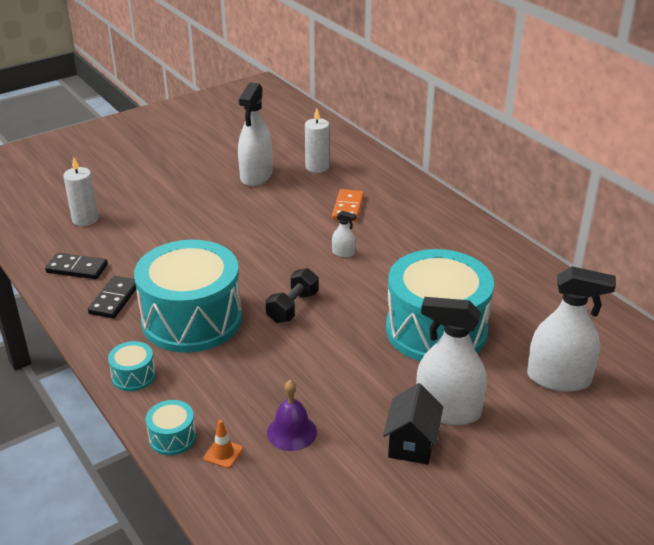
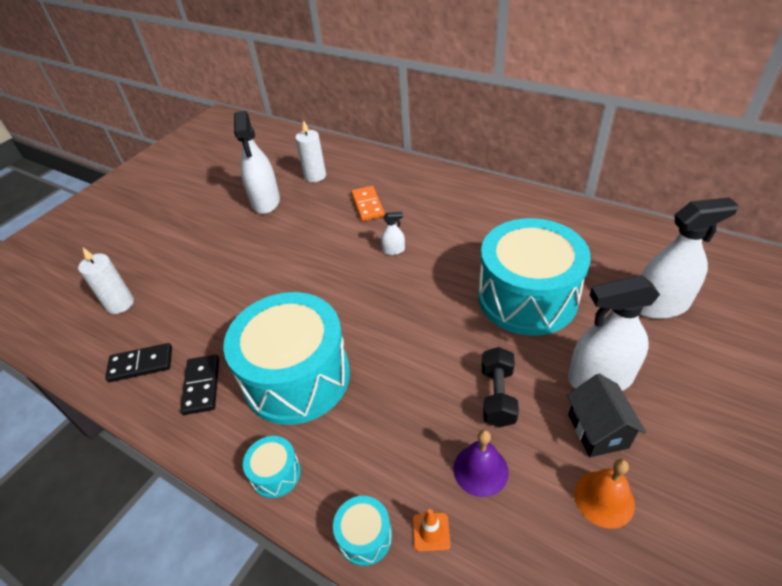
camera: 20 degrees left, 10 degrees up
(293, 307) = (386, 324): black dumbbell -> black dumbbell (497, 396)
(376, 486) = (604, 498): none -> orange bell

